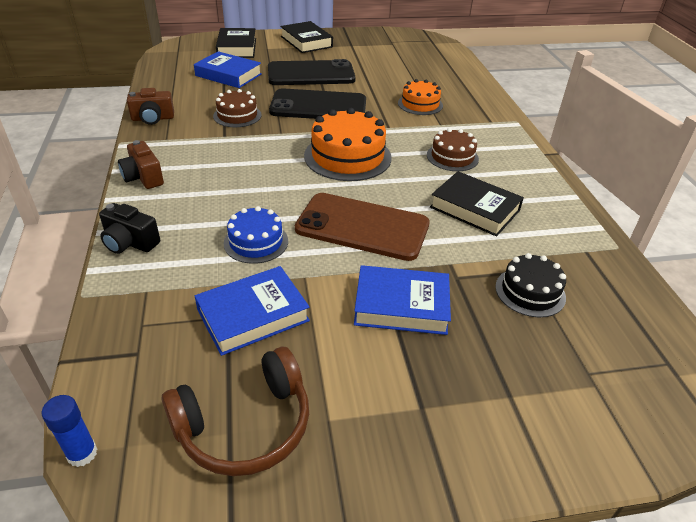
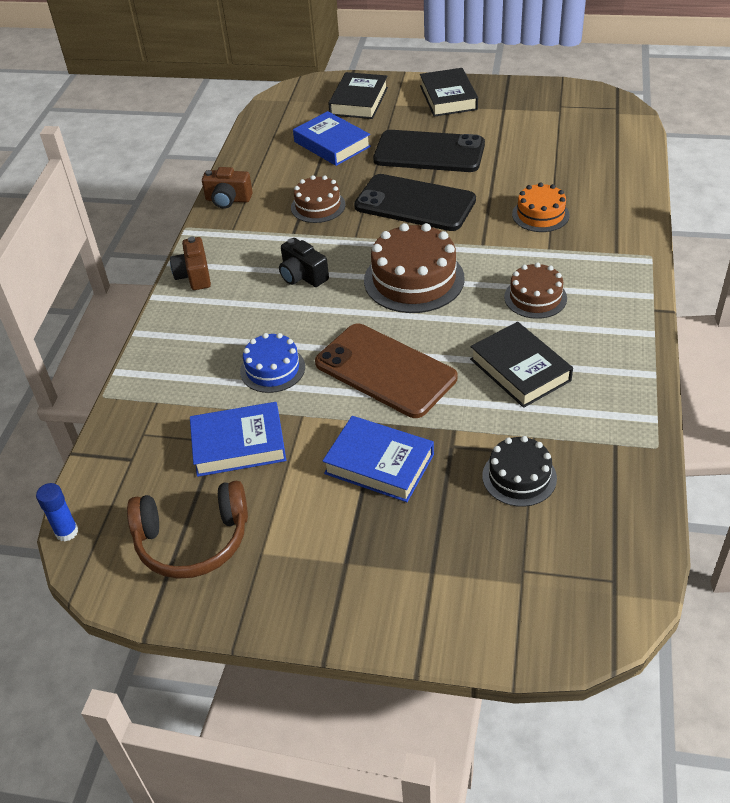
camera: 25 degrees right, 5 degrees up
(130, 243) = (158, 349): black camera -> black camera (302, 276)
(347, 156) = (414, 279): orange cake -> brown cake

